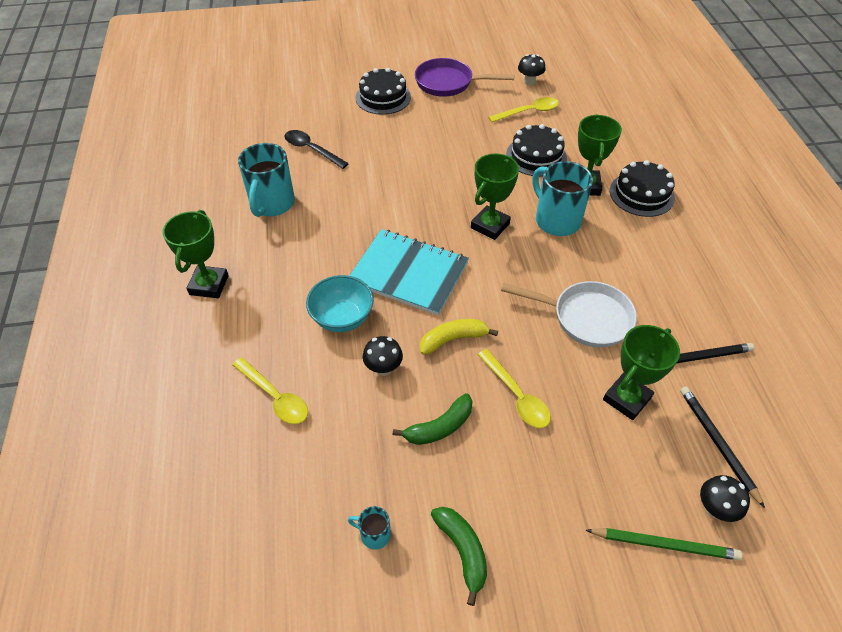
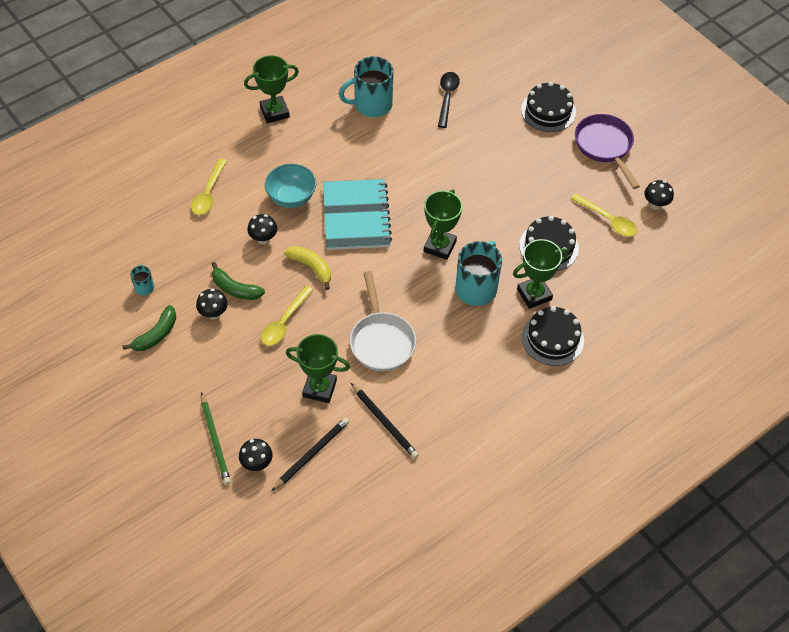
camera: 60 degrees right, 5 degrees up
(464, 466) = (213, 313): none -> black mushroom
(490, 226) = (439, 246): green trophy -> green trophy turned 75 degrees counterclockwise

